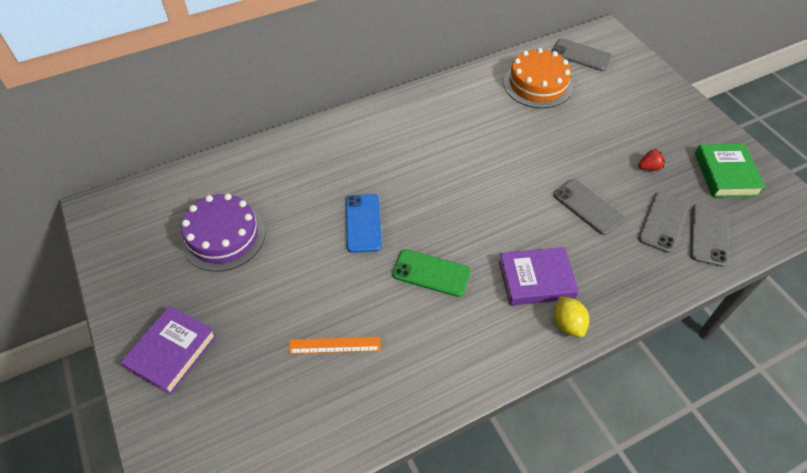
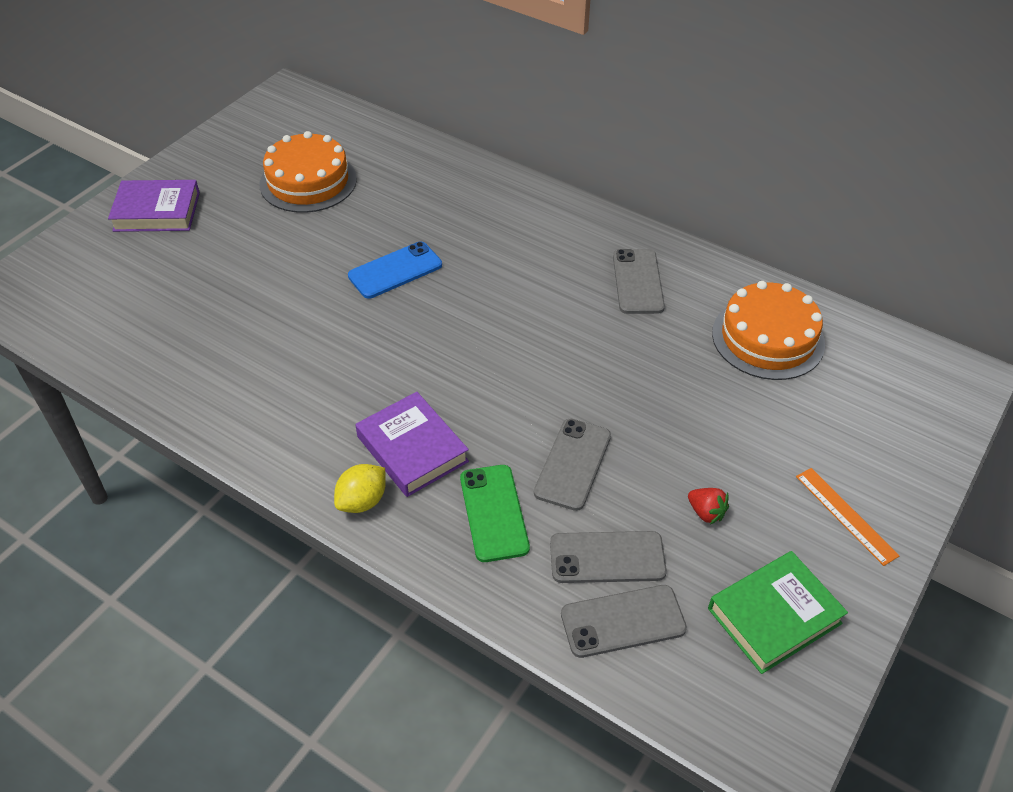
camera: 60 degrees right, 5 degrees down
(223, 236) = (308, 181): purple cake -> orange cake
(335, 345) = (222, 314): orange ruler -> orange ruler (845, 515)
(431, 273) = (361, 352): green phone -> green phone (494, 513)
(580, 55) = (880, 364): grey phone -> grey phone (637, 282)

